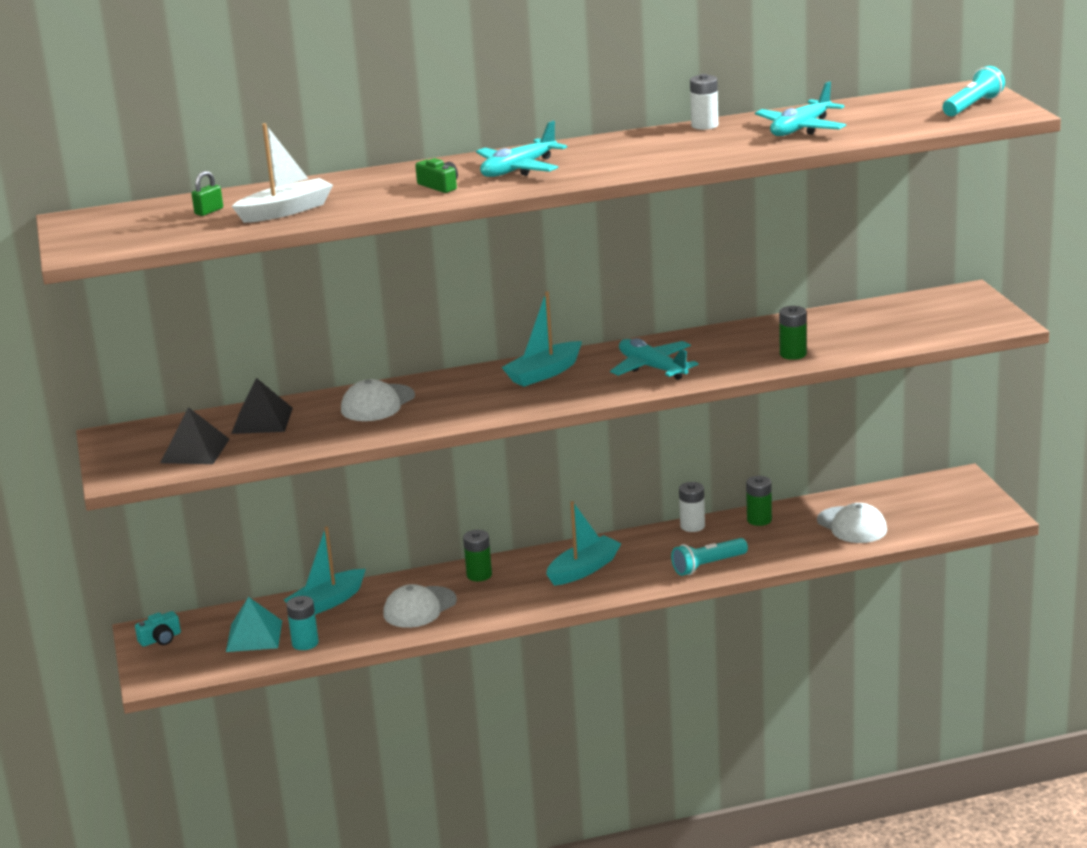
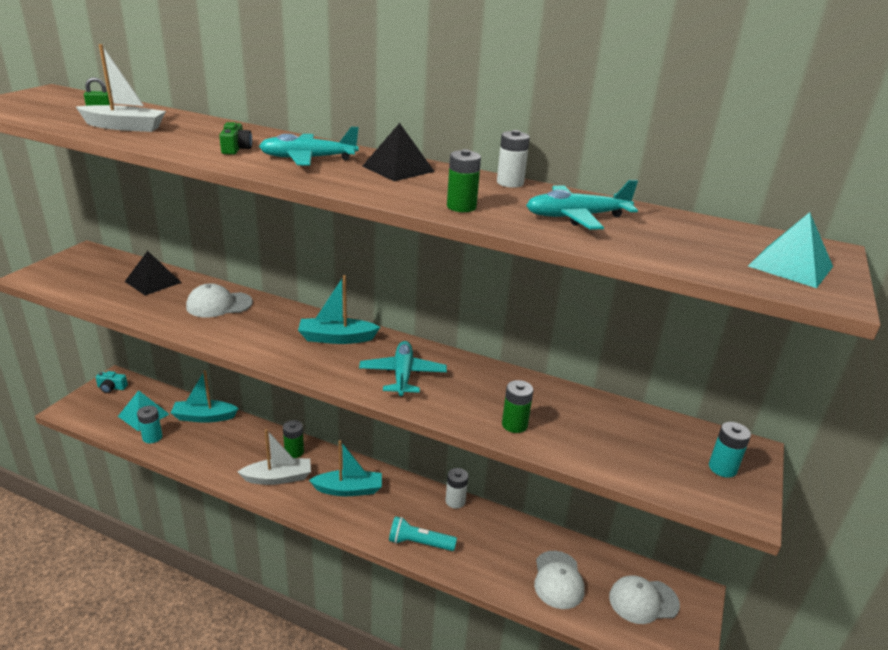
camera: 35 degrees right, 5 degrees up
(195, 451) = (88, 282): black pyramid -> black pyramid (398, 169)
(419, 607) = (233, 453): white cap -> white cap (643, 601)
(501, 598) = (278, 478): none -> white boat
(759, 520) = (502, 527): green battery -> green battery (461, 207)
(964, 310) = (722, 468): none -> turquoise battery
(972, 106) = (790, 266): turquoise flashlight -> turquoise pyramid

